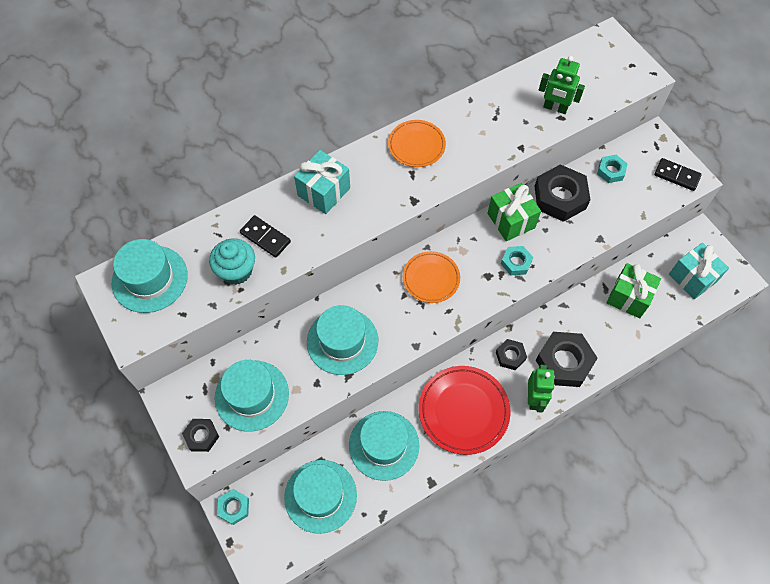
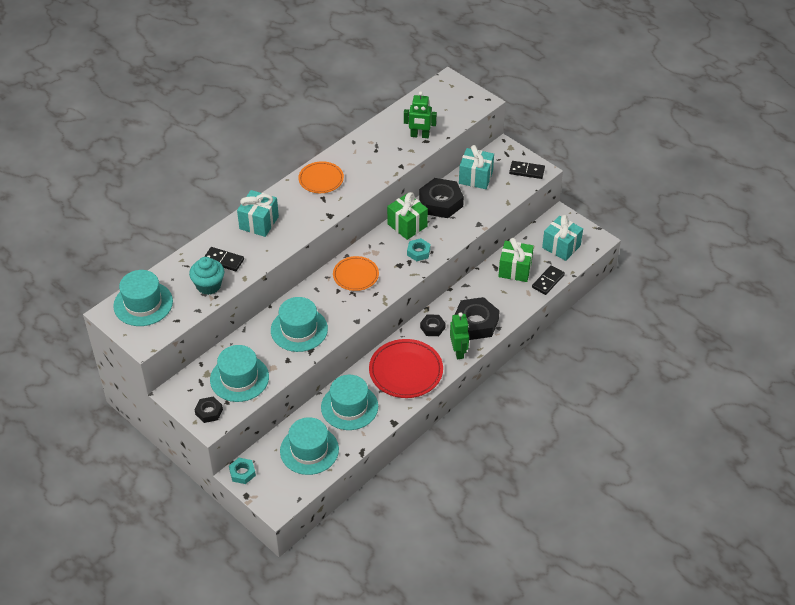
camera: 15 degrees left, 15 degrees down
(611, 171) = (475, 177): turquoise nut -> turquoise gift
(666, 323) = (548, 281): none -> black domino

